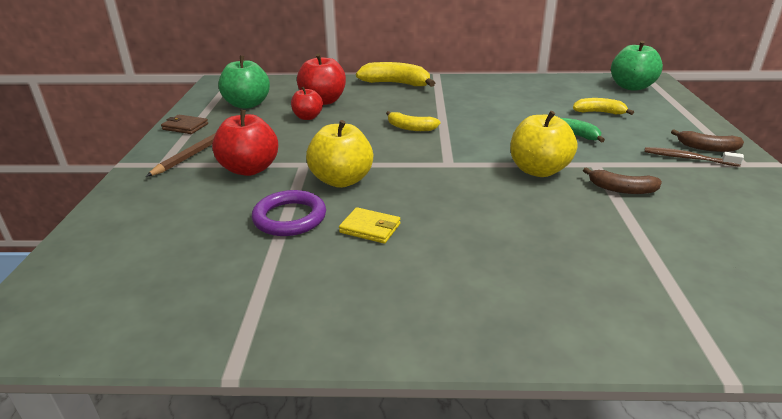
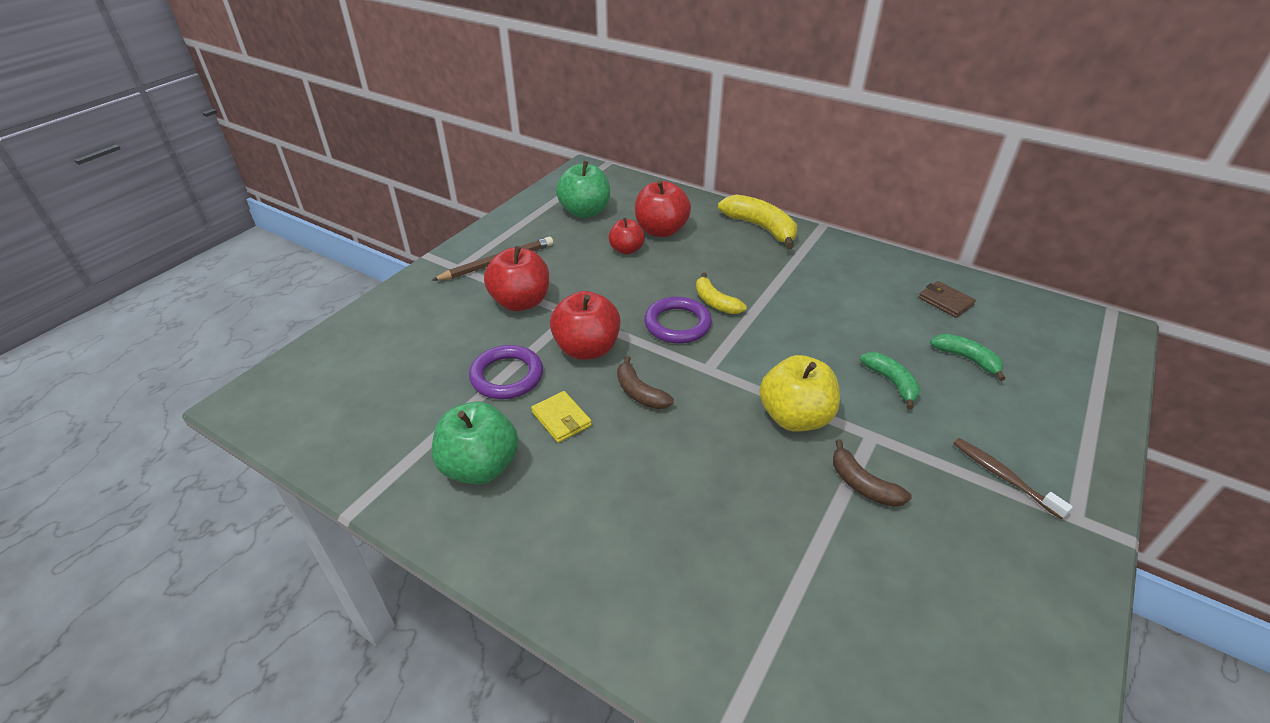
camera: 30 degrees right, 10 degrees up
(185, 127) = (509, 225): brown wallet -> brown wallet (945, 301)
(341, 180) = (587, 349): yellow apple -> red apple
(397, 146) = (677, 324): none -> purple ring
(599, 112) = (966, 359): yellow banana -> green banana
(631, 87) = (1065, 331): green apple -> green apple (480, 466)
(707, 148) = (1052, 472): brown banana -> brown banana (639, 393)

